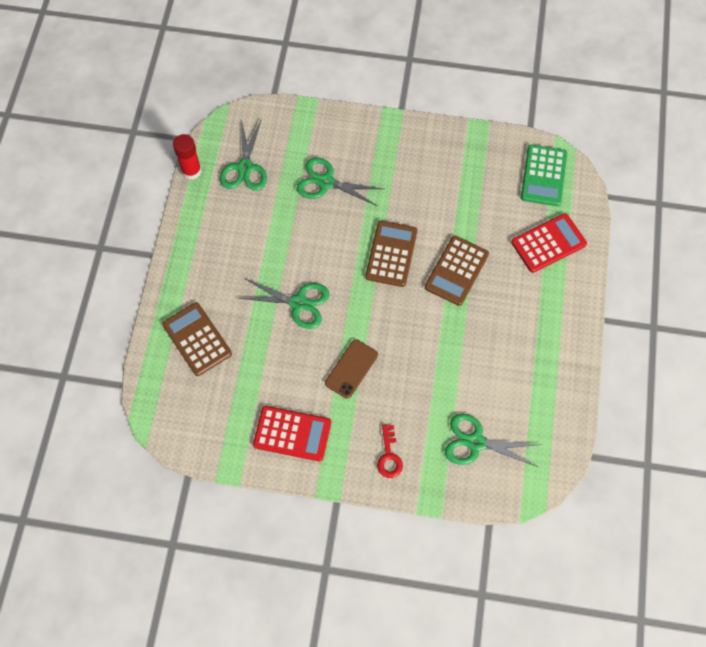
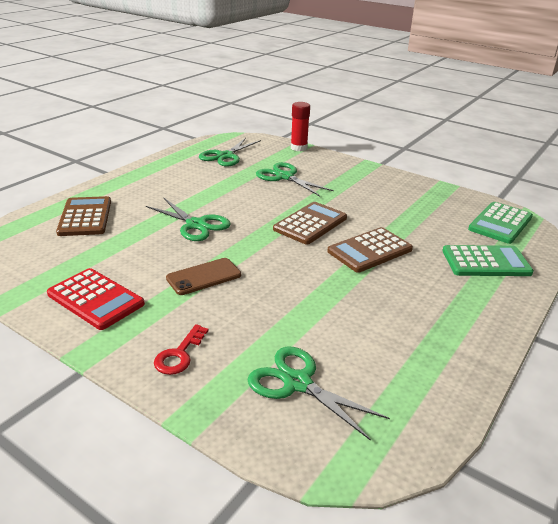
camera: 25 degrees right, 35 degrees down
(191, 171) = (184, 148): red glue stick -> red glue stick (299, 148)
(548, 243) = (486, 262): red calculator -> green calculator

